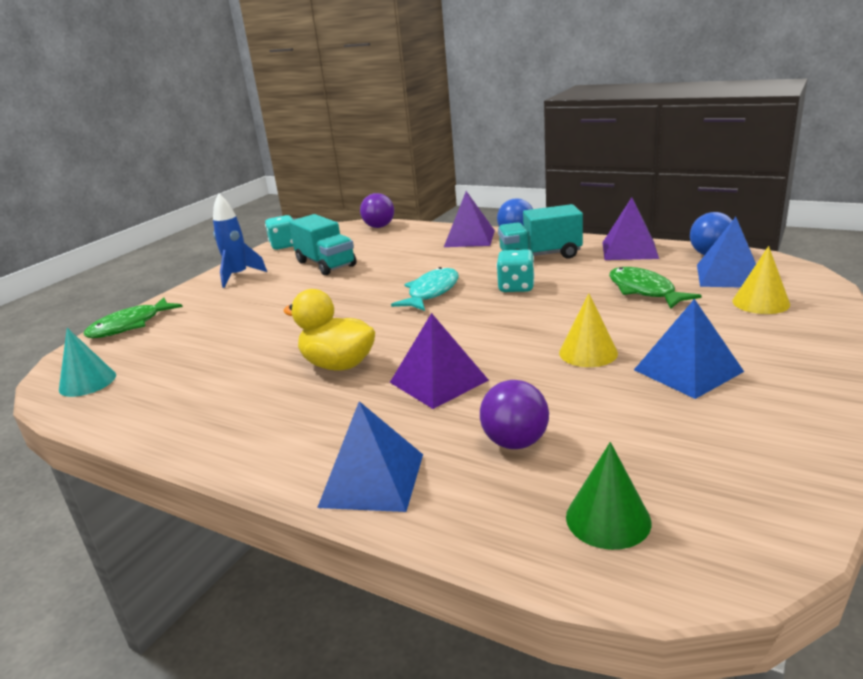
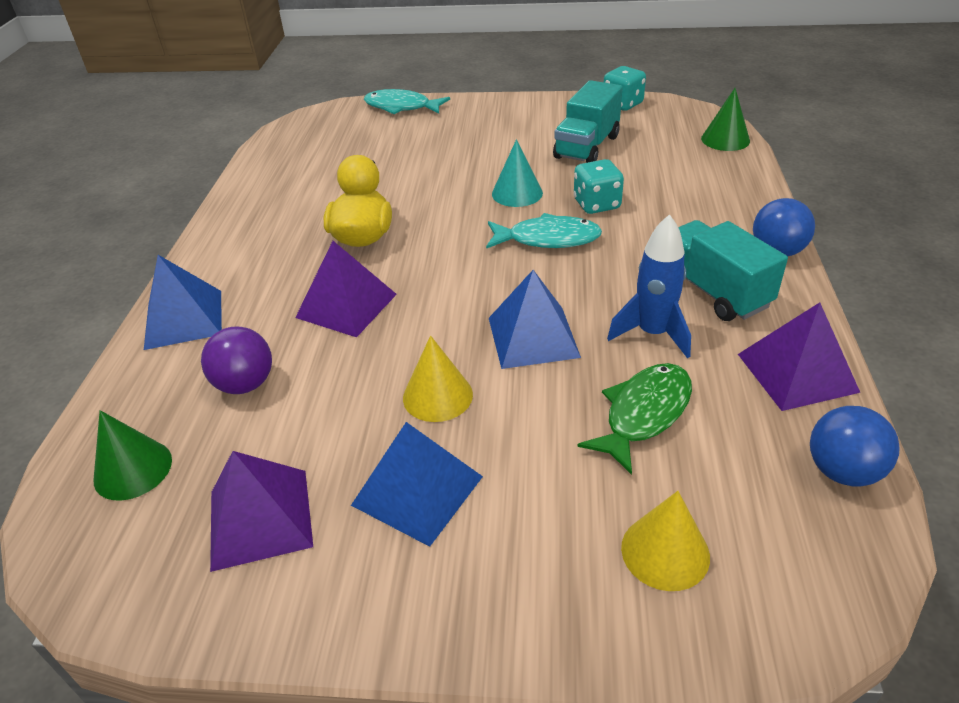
camera: 65 degrees right, 15 degrees up
(87, 382) = (304, 133): turquoise cone -> turquoise cone (517, 193)
(130, 326) = (401, 107): green fish -> turquoise fish
(238, 276) = (527, 112): blue rocket -> blue rocket (652, 333)
(379, 227) = (725, 139): purple ball -> green cone
(469, 238) = (735, 216): purple pyramid -> purple pyramid (260, 518)
(516, 287) = (595, 297): turquoise dice -> turquoise dice (596, 204)
(729, 275) = (758, 503): blue pyramid -> blue pyramid (533, 337)

